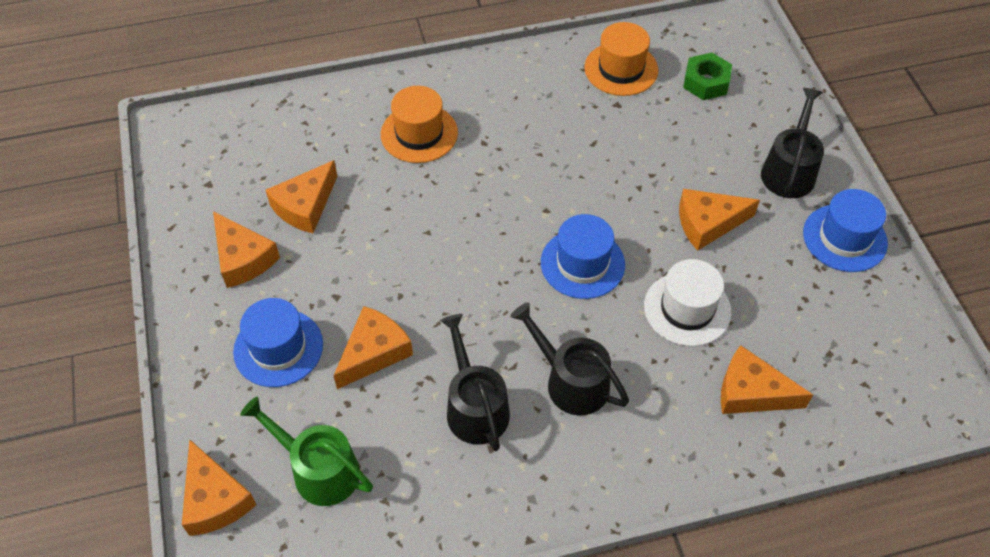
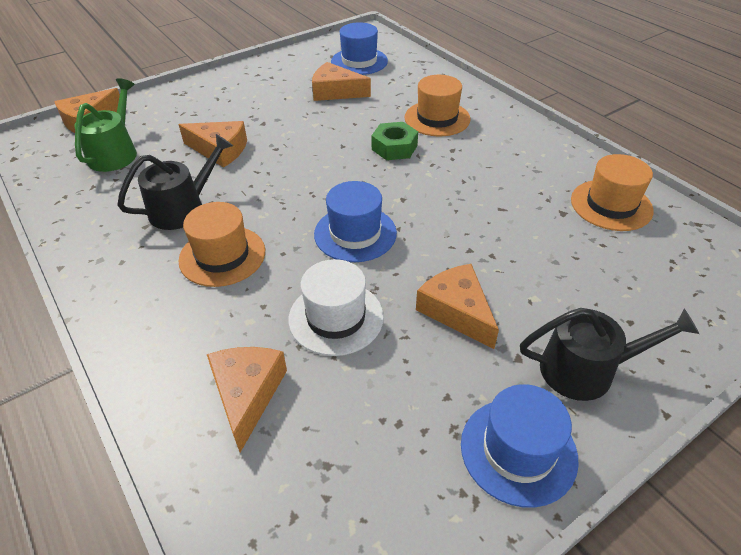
camera: 70 degrees right, 10 degrees down
(243, 258) = (278, 82): orange cheese -> none
(278, 348) = (211, 113): blue hat -> blue hat (359, 61)
(571, 382) = (222, 256): black watering can -> orange hat
(706, 82) = (655, 269): green nut -> green nut (394, 147)

